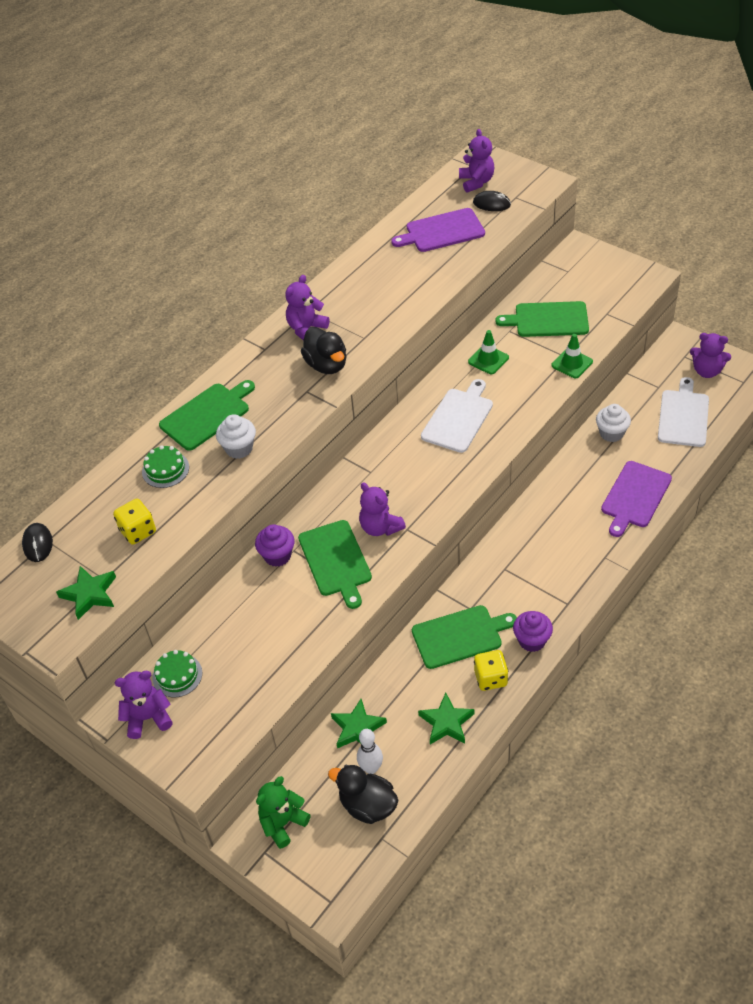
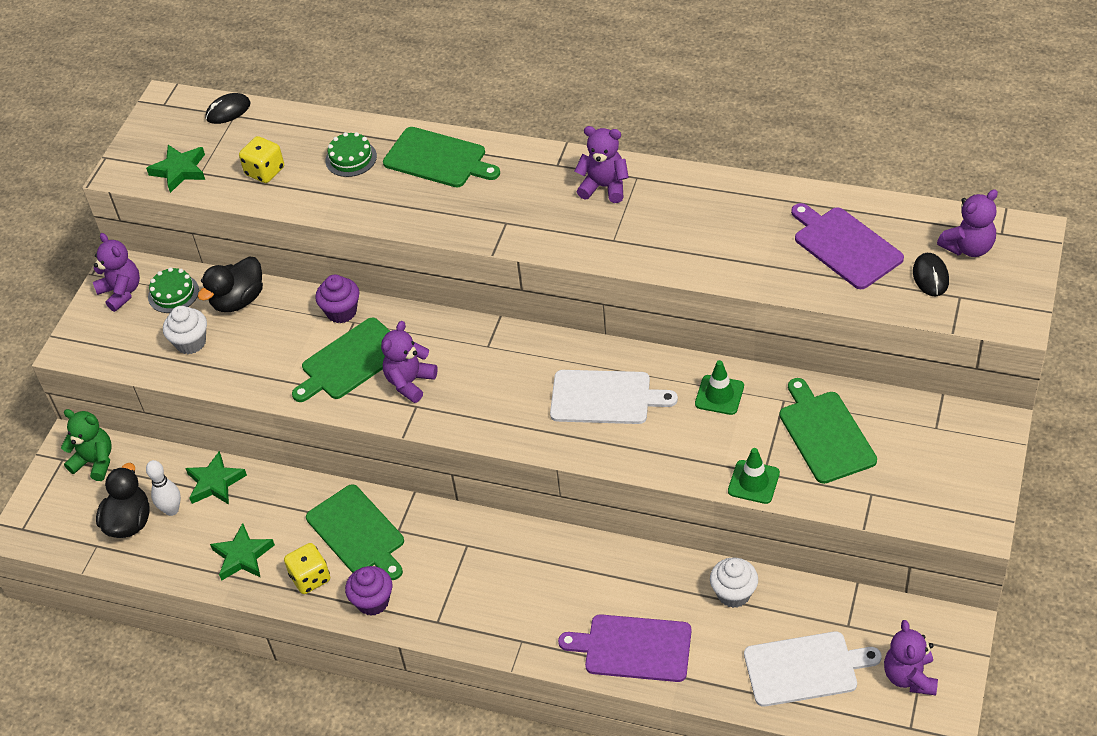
camera: 70 degrees right, 0 degrees up
(239, 448) = (400, 201): white cupcake -> white cupcake (191, 342)
(326, 365) = (553, 224): black duck -> black duck (238, 300)

